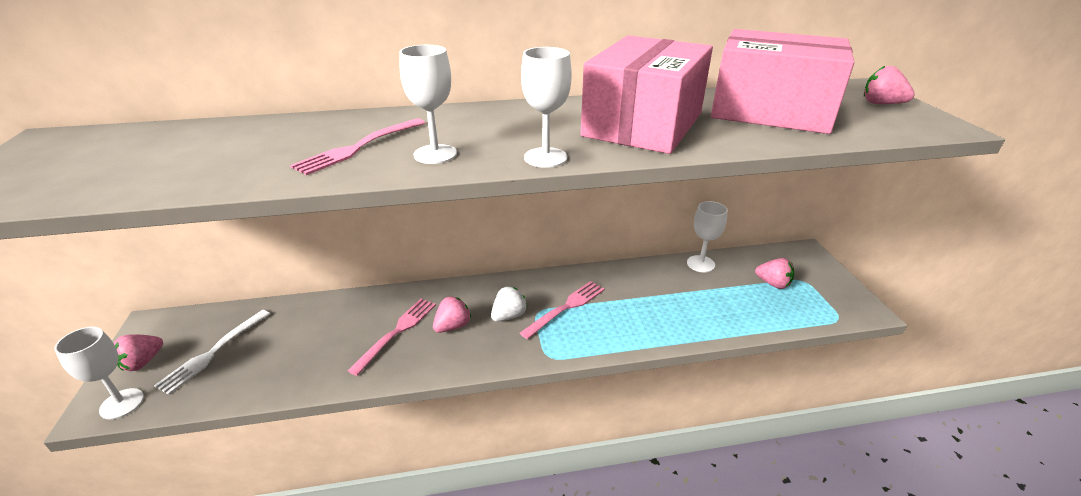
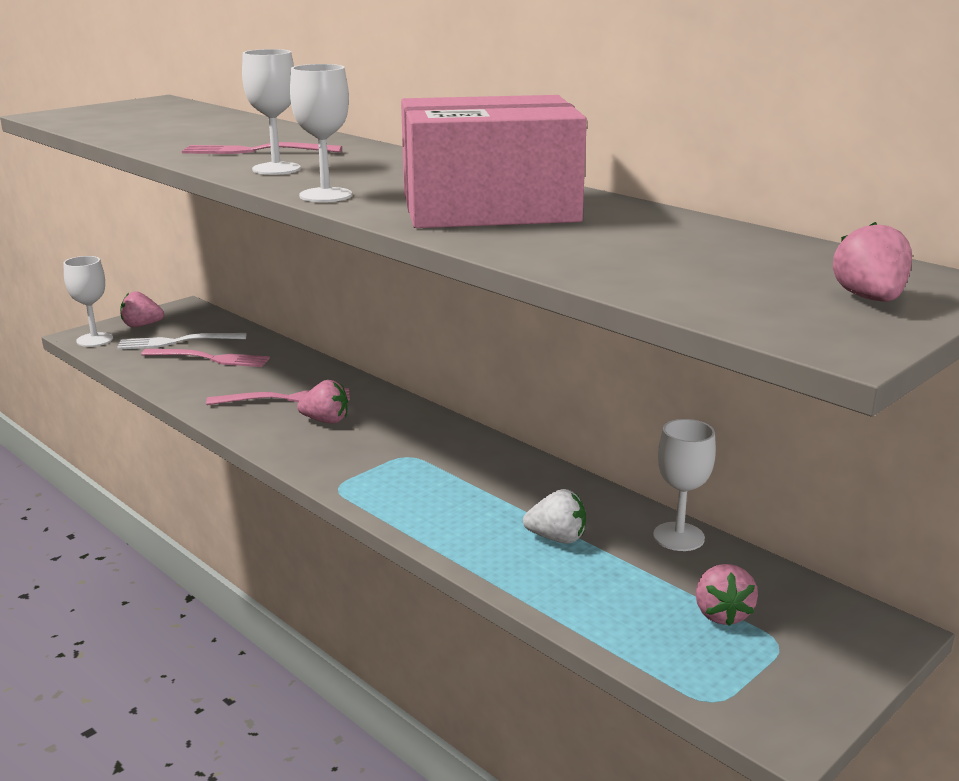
camera: 55 degrees right, 10 degrees down
(508, 316) = (379, 442): white strawberry -> white strawberry (557, 538)
(566, 307) = (438, 470): pink fork -> pink fork (210, 358)
(770, 111) = (670, 248): pink box -> none

